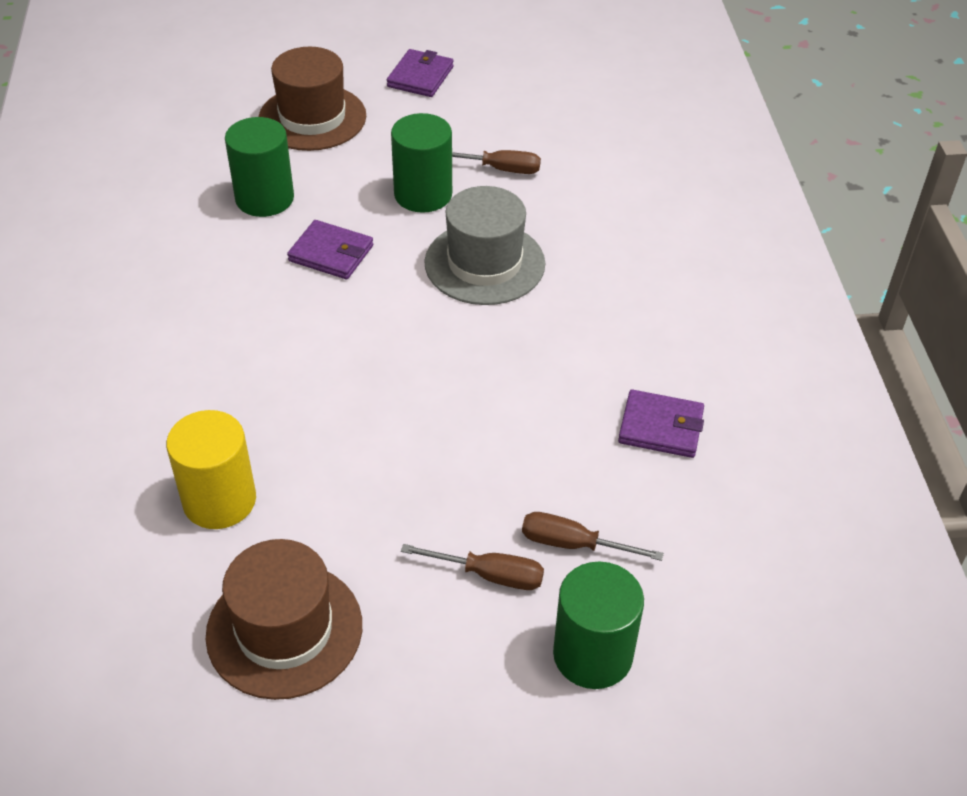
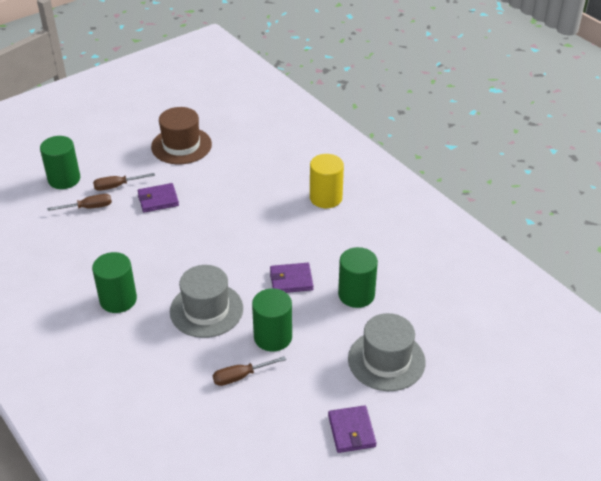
camera: 150 degrees right, 5 degrees down
(219, 500) = (240, 168): yellow cylinder -> yellow cylinder (326, 198)
(312, 118) = (386, 360): brown hat -> grey hat
(606, 333) = (118, 300): none -> green cylinder
(660, 427) = (70, 266): purple wallet -> purple wallet (158, 200)

